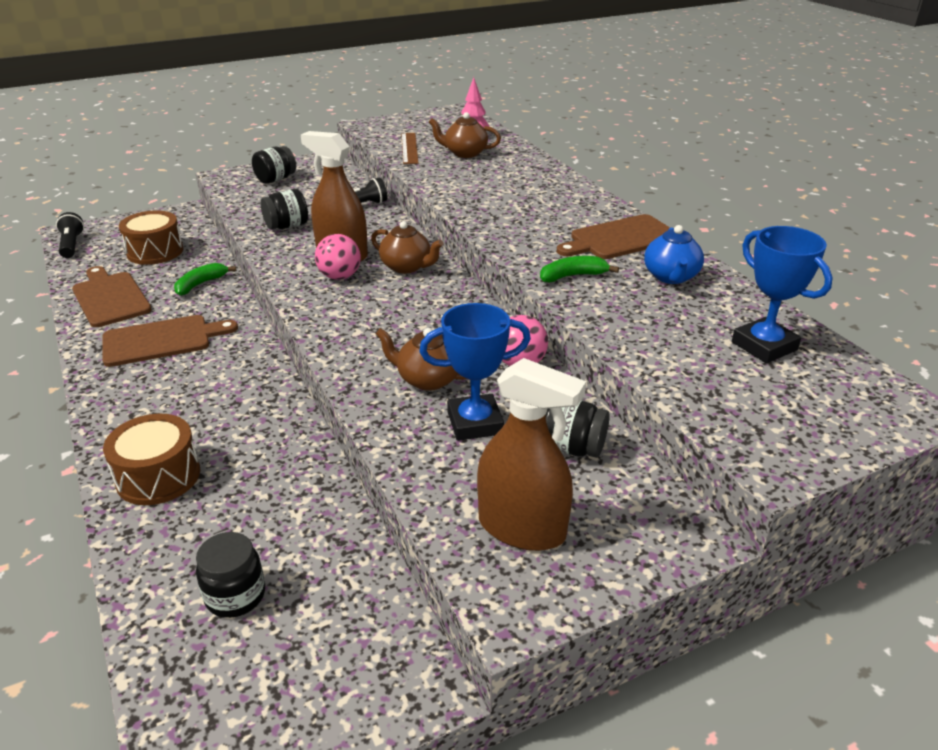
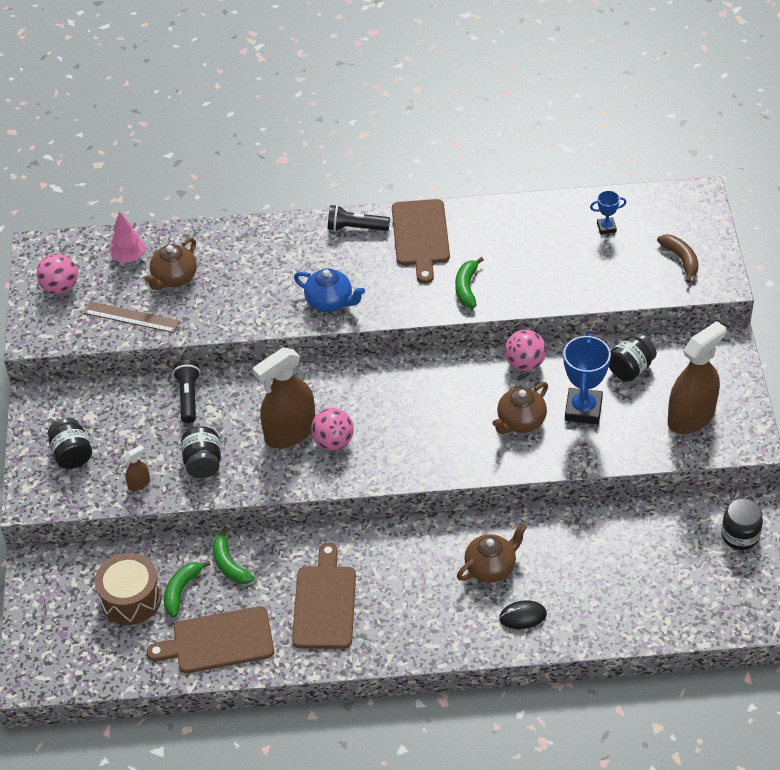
camera: 65 degrees left, 15 degrees up
(72, 245) = (68, 675): black flashlight -> black flashlight (355, 228)
(158, 476) = (522, 616): brown drum -> black mouse
(167, 270) = (181, 590): none -> green banana
(235, 595) = (658, 583): black jar -> black jar (740, 535)
(254, 207) = (139, 483): none -> brown spray bottle
(407, 267) = (340, 391): brown teapot -> brown teapot (491, 567)
(422, 123) = (60, 287): none -> pink ball
(671, 277) = (496, 233): blue teapot -> blue teapot (330, 302)
(764, 346) = (606, 227): blue trophy -> blue trophy, size x0.51
(776, 419) = (681, 260): none -> brown banana

